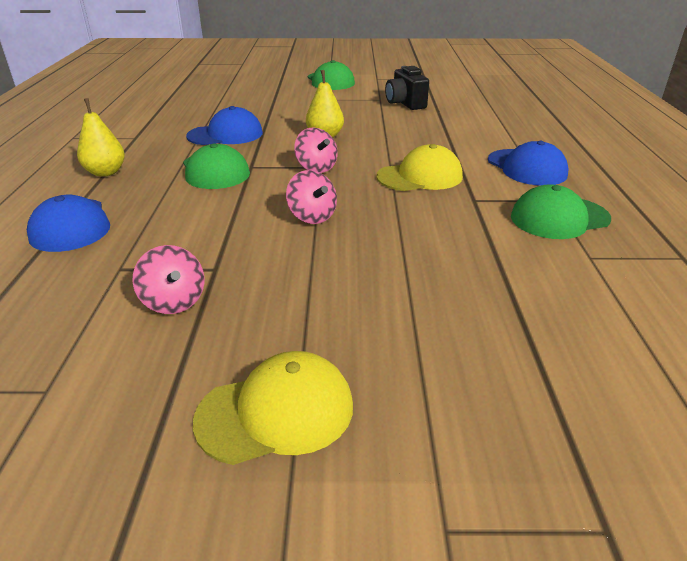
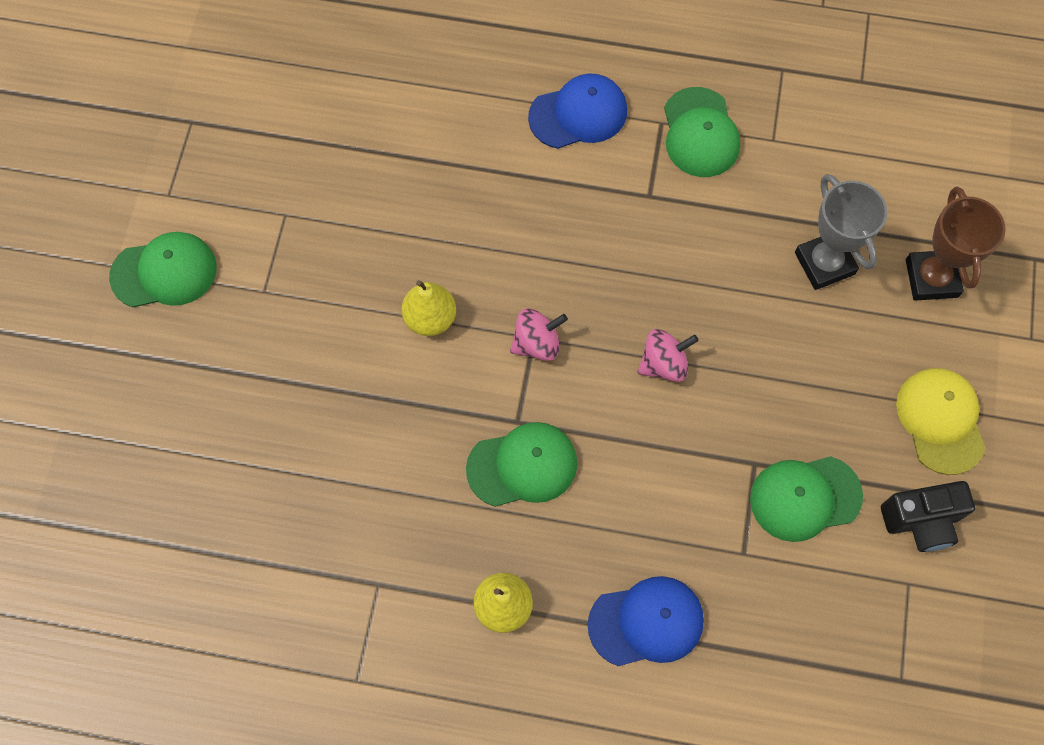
camera: 80 degrees left, 35 degrees up
(174, 302) = (805, 498): pink spinning top -> green cap
(225, 135) = (394, 452): blue cap -> none
(405, 104) = (317, 184): black camera -> black camera (921, 521)
(420, 177) = (583, 233): yellow cap -> none
(462, 299) = (824, 263): none -> grey trophy
(493, 392) = (931, 278): none -> brown trophy

